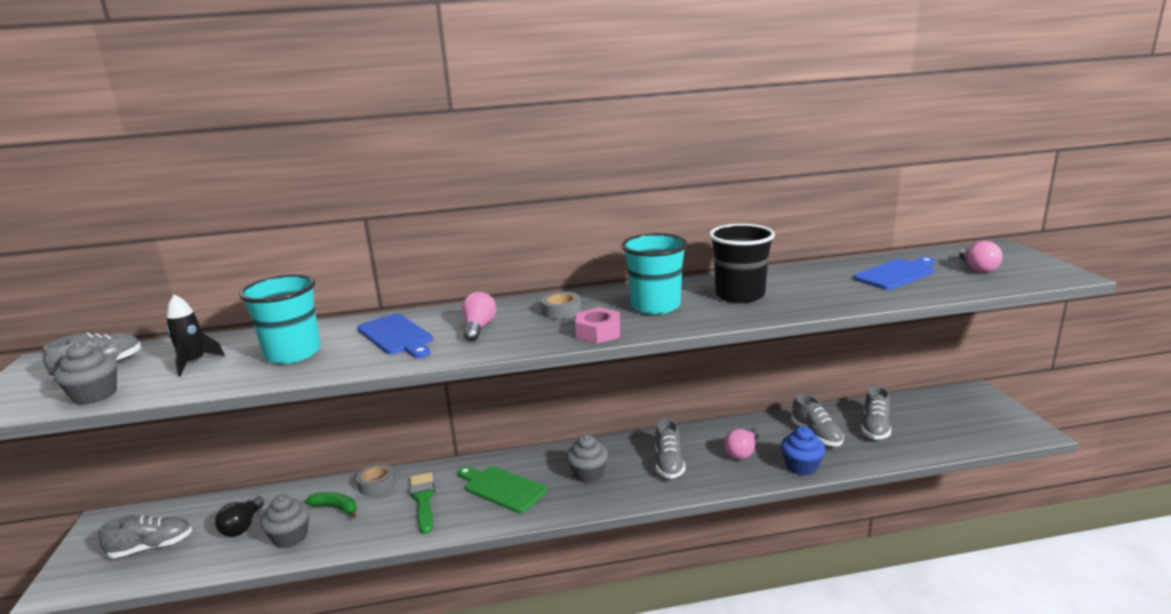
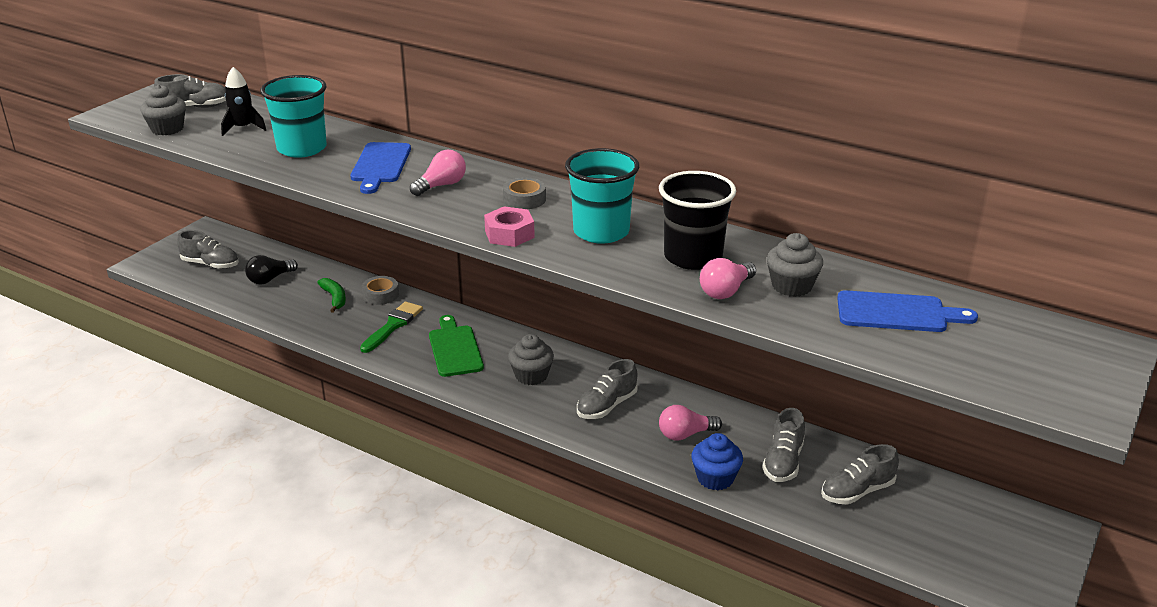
camera: 40 degrees right, 10 degrees up
(290, 537) = (285, 303): grey cupcake -> grey cupcake (791, 286)
(977, 268) = (1005, 352): pink light bulb -> pink light bulb (726, 291)

